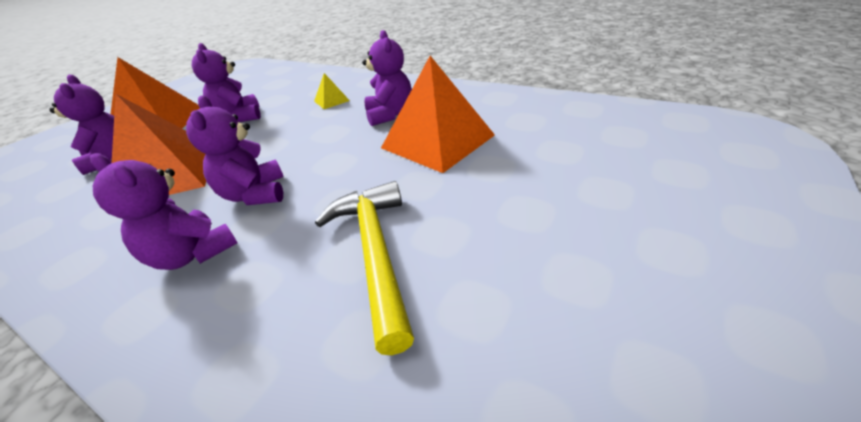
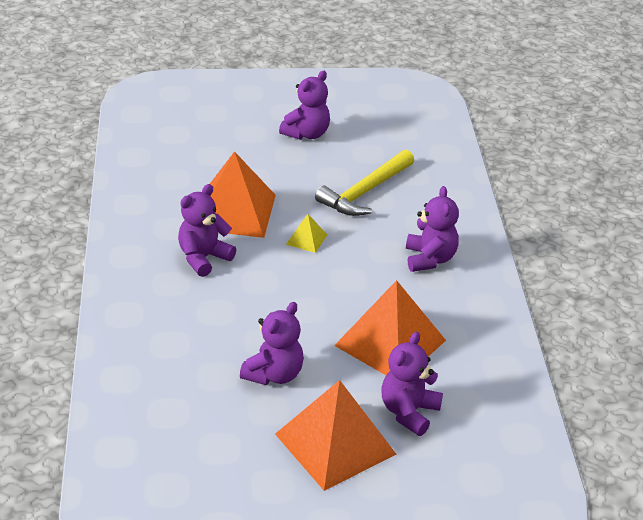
camera: 130 degrees left, 0 degrees up
(255, 194) = (366, 270): purple teddy bear -> purple teddy bear (306, 134)
(331, 101) = (194, 319): yellow pyramid -> yellow pyramid (306, 239)

